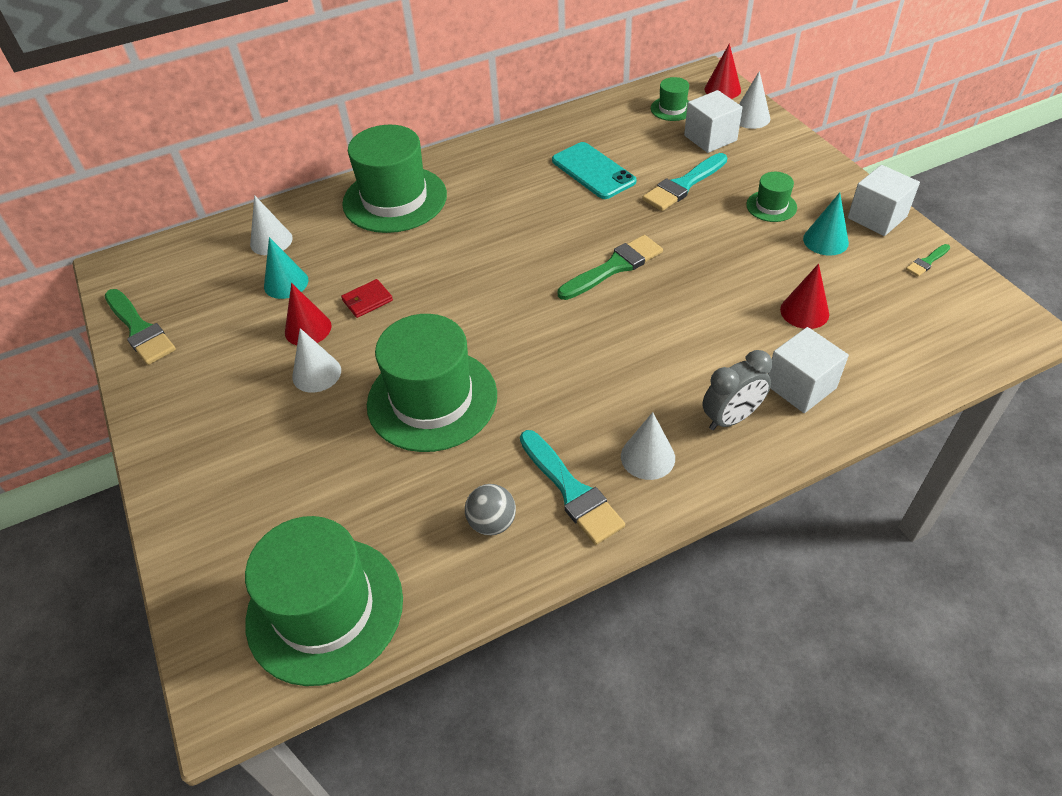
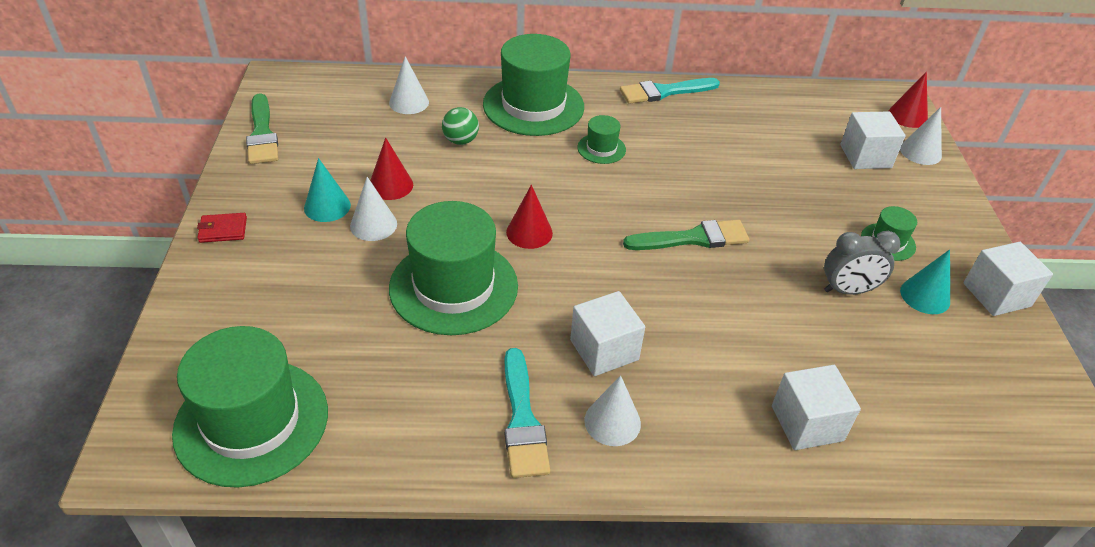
camera: 20 degrees right, 5 degrees down
(286, 283) = (398, 141): turquoise cone -> turquoise cone (327, 206)
(347, 259) = (460, 141): none -> green ball
(367, 300) = (454, 181): red wallet -> red wallet (223, 230)
(492, 522) = (435, 415): grey ball -> none
(593, 171) = (729, 145): turquoise phone -> none
(601, 398) = (604, 350): none -> white cube
(672, 109) = (844, 116): green hat -> green hat (601, 148)
(683, 185) = (809, 190): turquoise brush -> turquoise brush (664, 92)
(731, 418) = (716, 422): grey clock -> grey clock (848, 290)
(804, 311) = (858, 354): red cone -> red cone (529, 232)
(927, 262) = (1025, 360): green brush -> none

